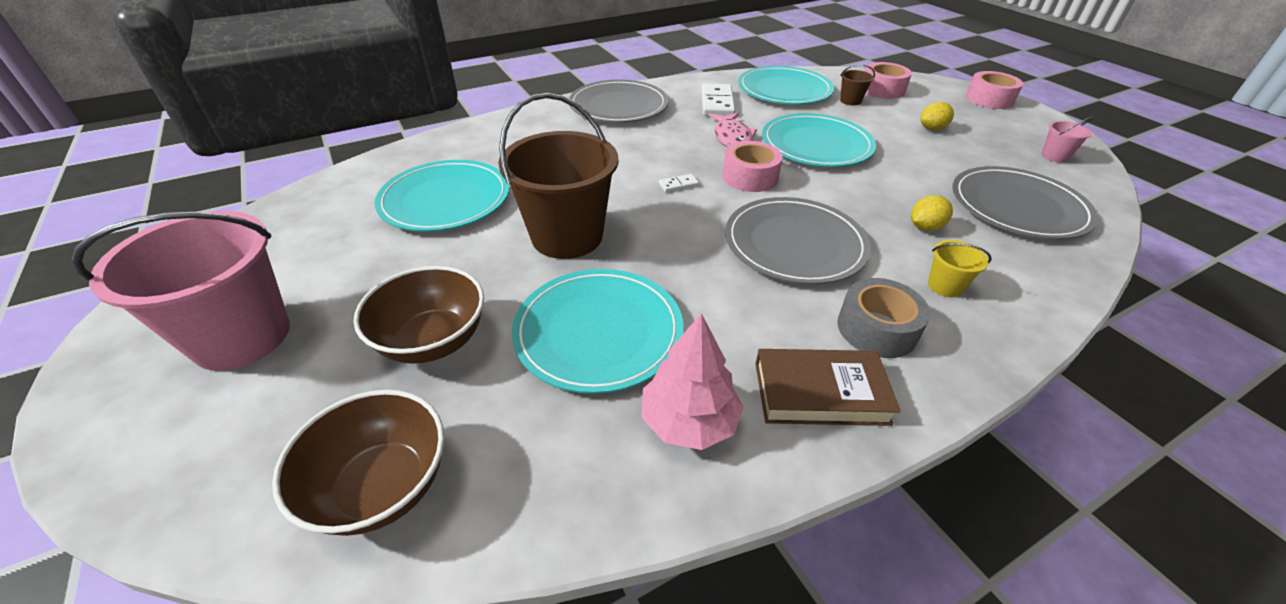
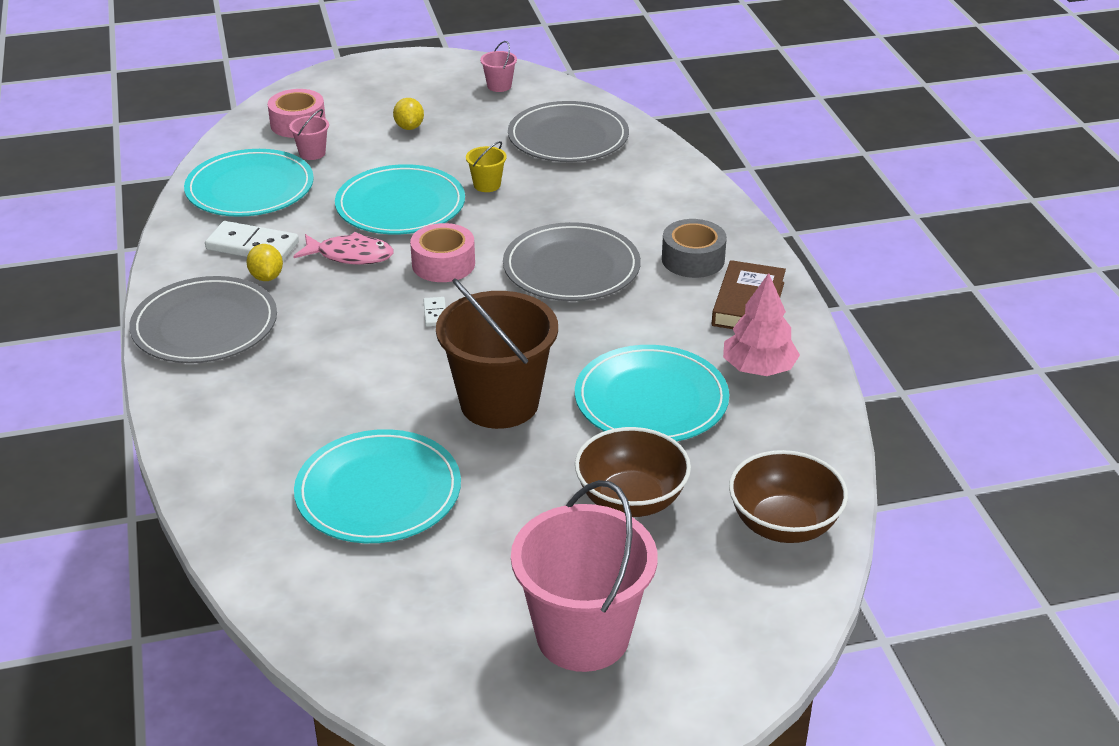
camera: 75 degrees left, 5 degrees down
(850, 101) = (312, 153): brown bucket -> pink bucket
(925, 227) = (577, 193): yellow lemon -> yellow lemon (266, 277)
(945, 286) = (656, 212): yellow bucket -> yellow bucket (487, 185)
(989, 99) = (367, 71): pink tape -> none

